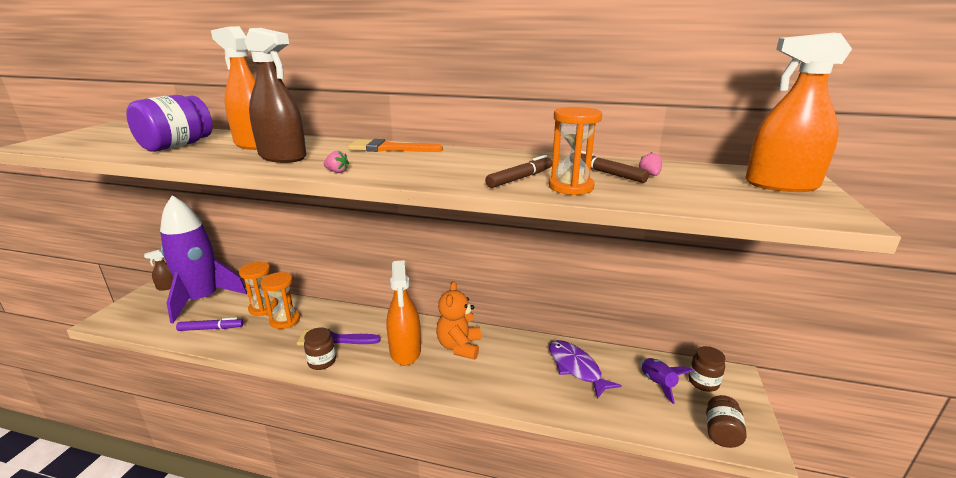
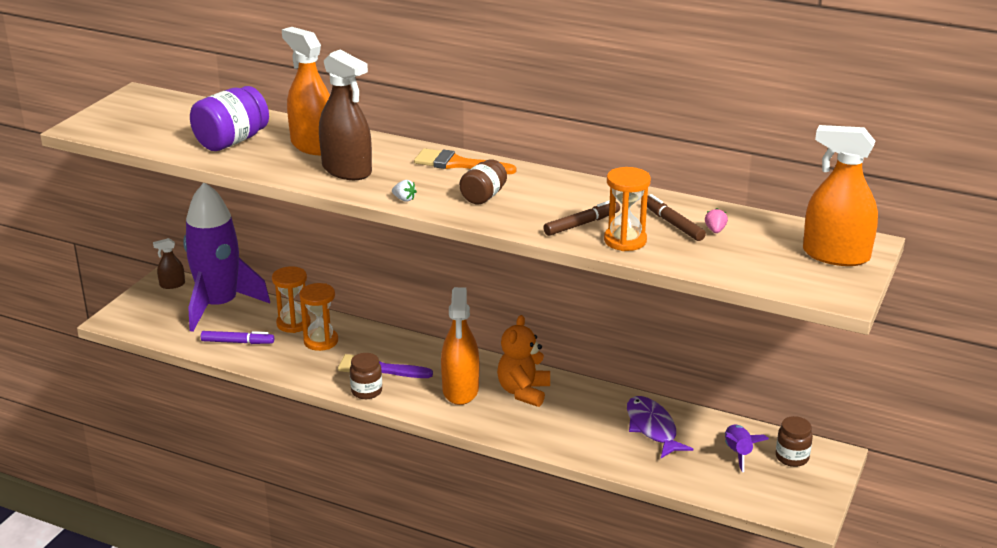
camera: 10 degrees right, 5 degrees up
(337, 172) = (404, 199): pink strawberry -> white strawberry
(721, 433) = (779, 503): brown jar -> brown jar (483, 197)

